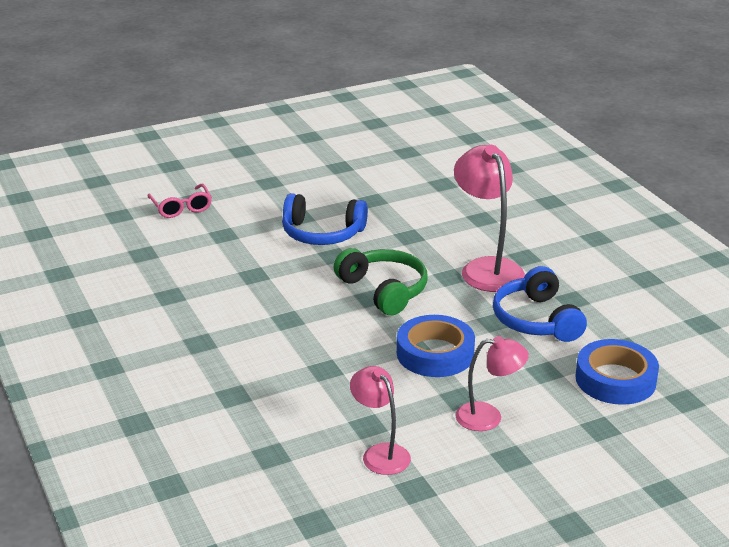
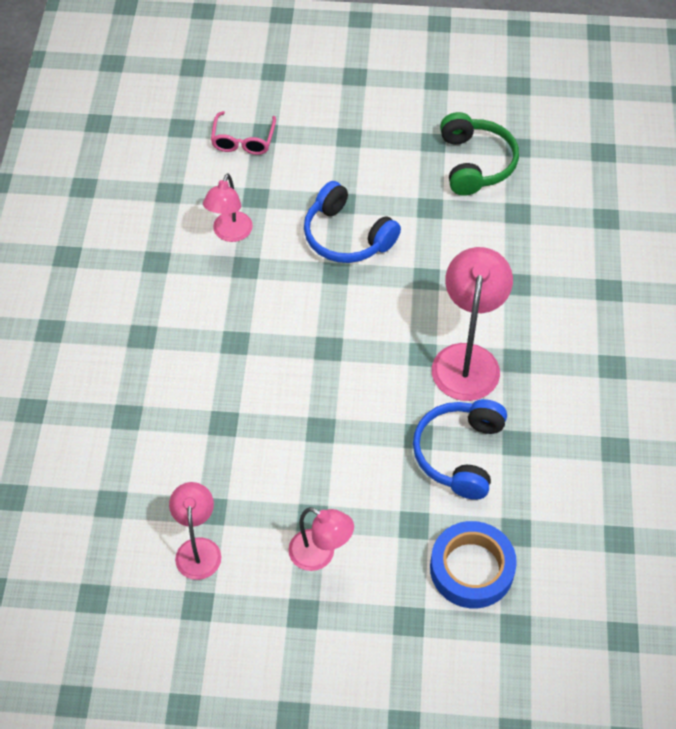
camera: 30 degrees right, 25 degrees up
(221, 260) = (230, 233): none -> pink lamp
(384, 290) = (347, 344): green headphones -> green headphones (475, 163)
(435, 353) = (332, 451): blue tape -> none

